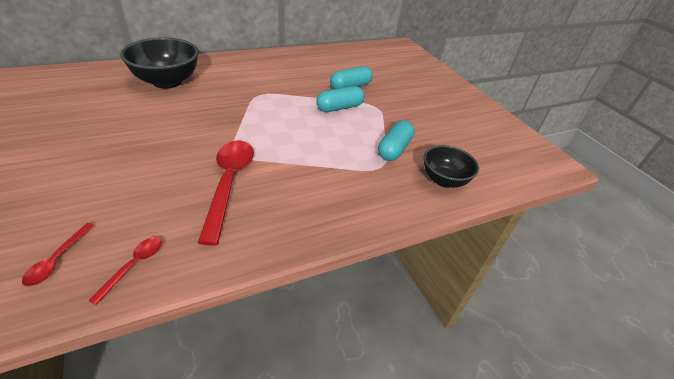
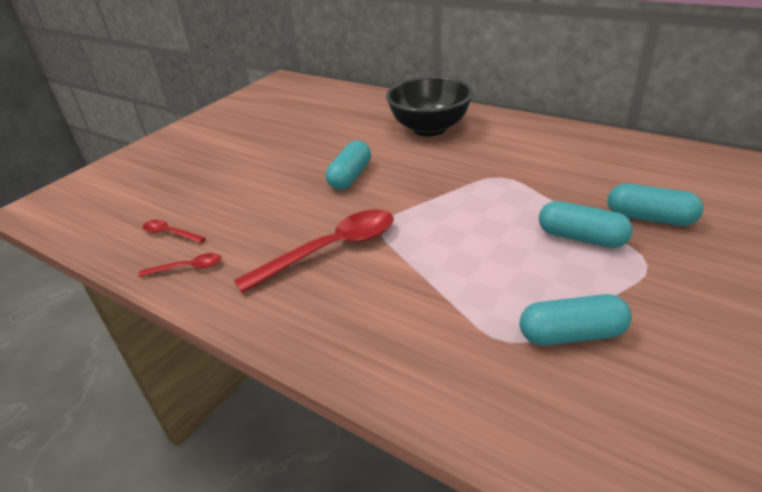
camera: 65 degrees right, 5 degrees down
(57, 259) = (170, 233): red spoon -> red spoon turned 45 degrees clockwise
(160, 135) = (350, 176): none -> turquoise capsule
(444, 180) = (579, 430): black bowl -> none

